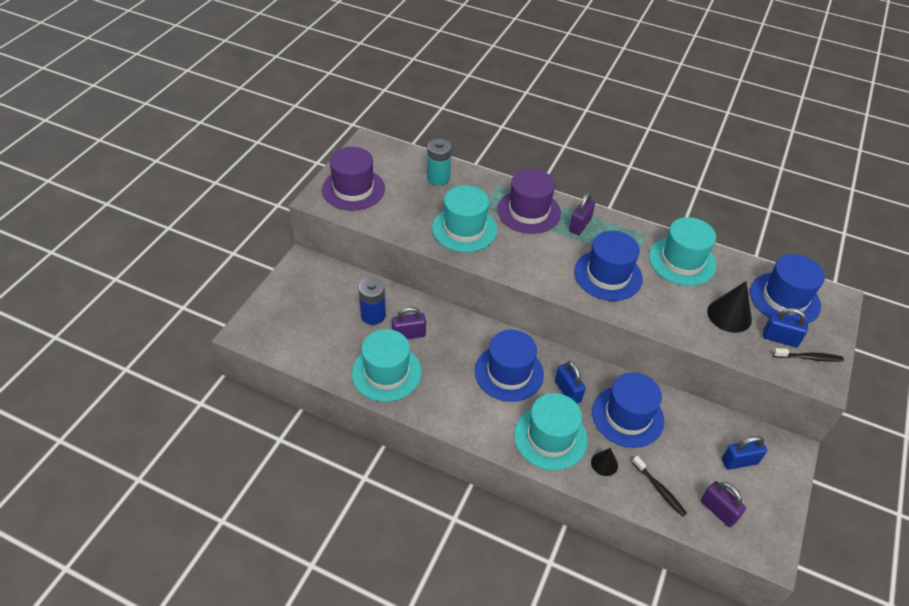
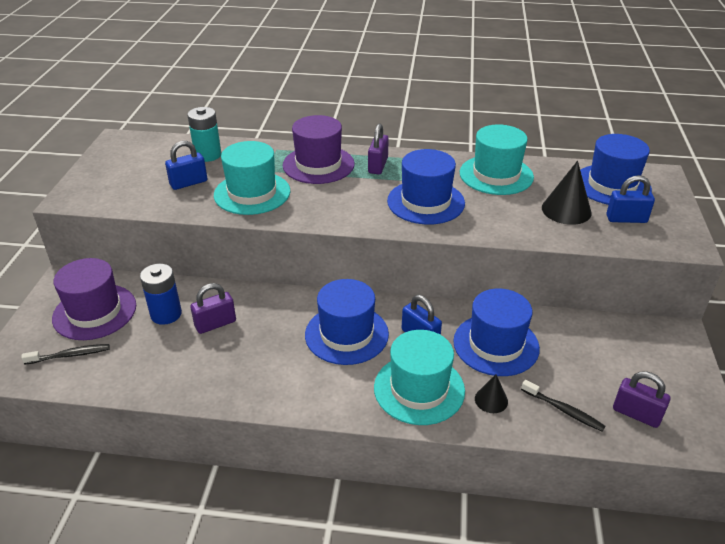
camera: 15 degrees left, 10 degrees down
(353, 189) = (110, 182): purple hat -> purple hat (95, 312)
(386, 372) = (198, 370): turquoise hat -> none
(739, 461) = (633, 358): blue padlock -> blue padlock (188, 183)
(809, 358) = (663, 229): black toothbrush -> black toothbrush (70, 355)

